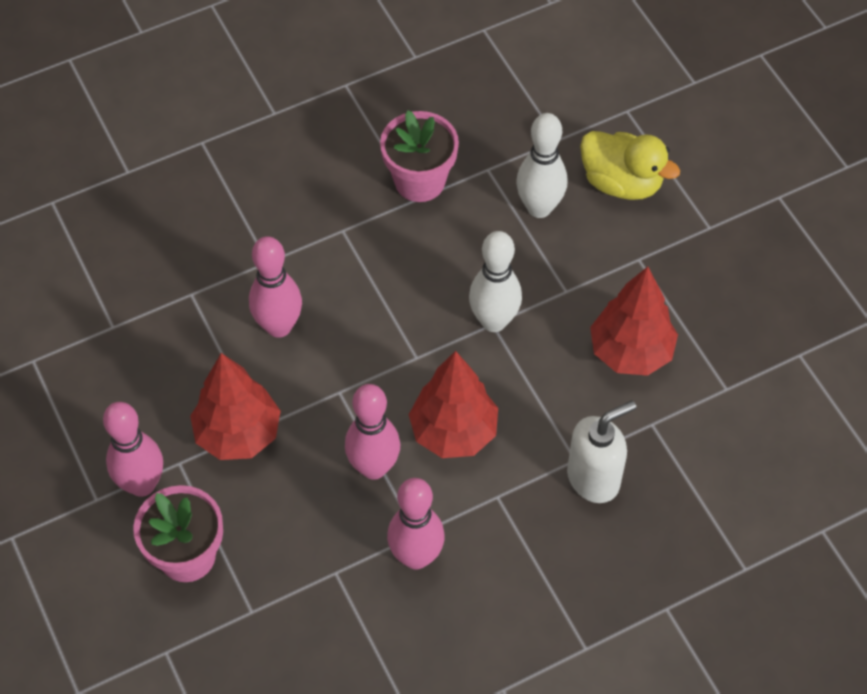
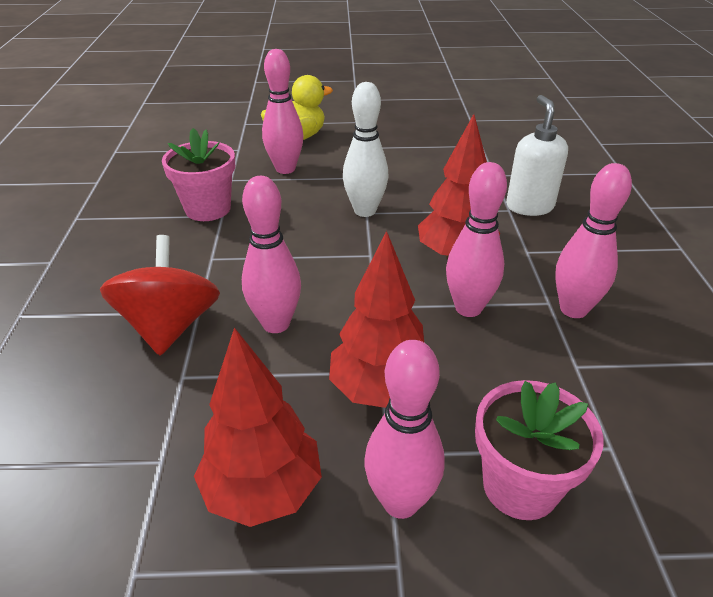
camera: 65 degrees left, 20 degrees down
(239, 253) = (170, 326): none -> red spinning top
(539, 208) = (285, 169): white bowling pin -> pink bowling pin
(630, 352) = (432, 167): red tree -> red tree (263, 491)

